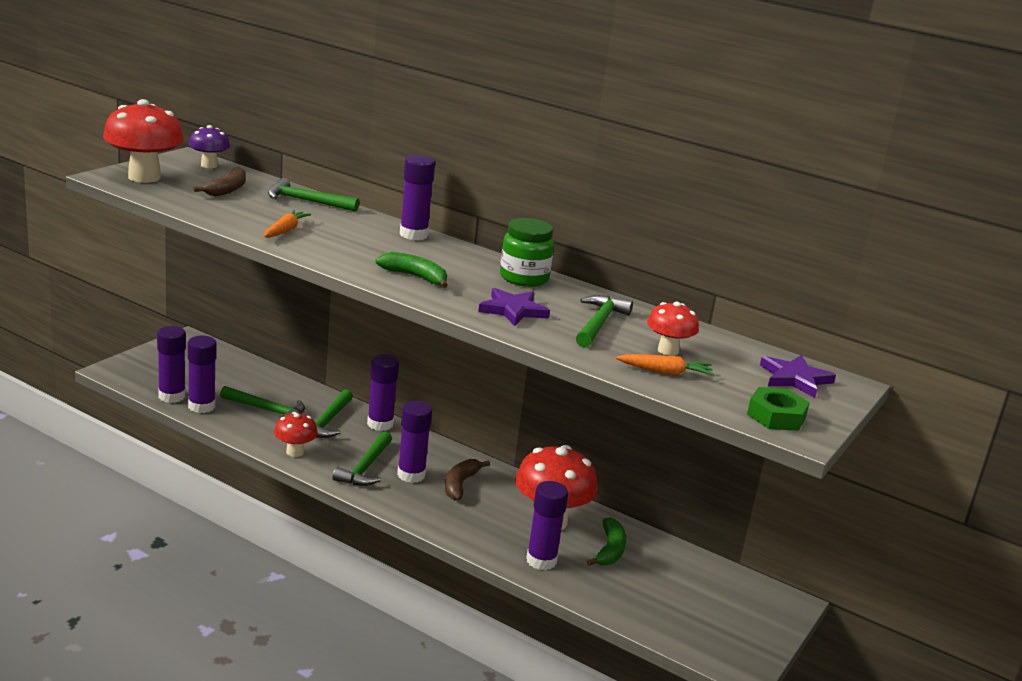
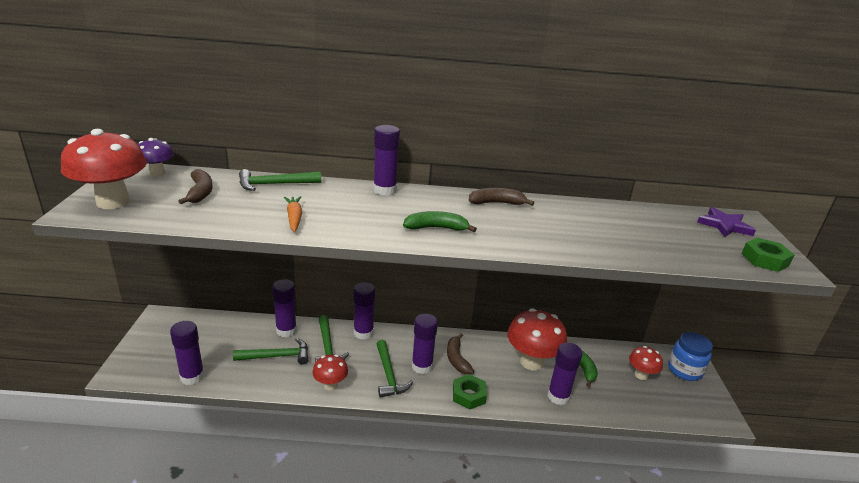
camera: 30 degrees left, 5 degrees up
(201, 406) = (224, 375): purple glue stick -> purple glue stick (286, 330)
(434, 517) = (469, 395): none -> green nut
(513, 310) = (530, 234): purple star -> none
(524, 278) = (496, 203): green jar -> brown banana
(599, 323) = (586, 224): green hammer -> none
(665, 372) = (673, 250): orange carrot -> none
(668, 351) = (647, 231): red mushroom -> red mushroom (641, 375)
(758, 610) = (684, 370): none -> blue jar

